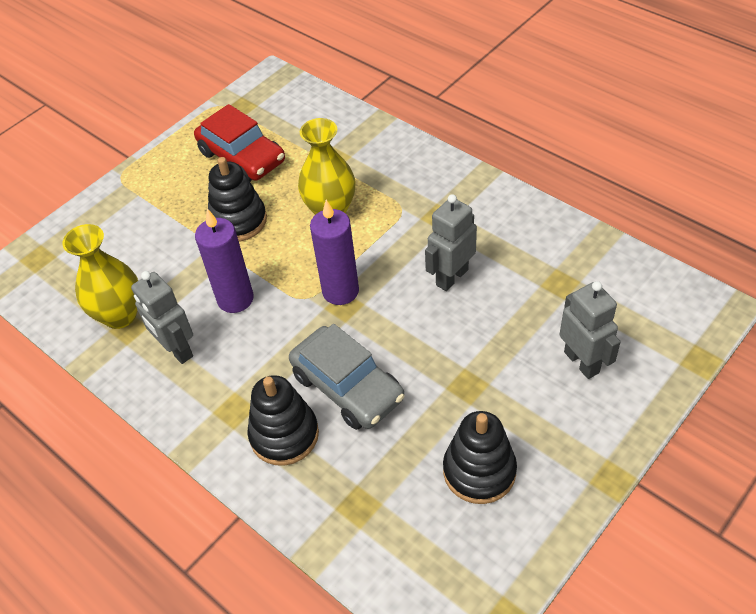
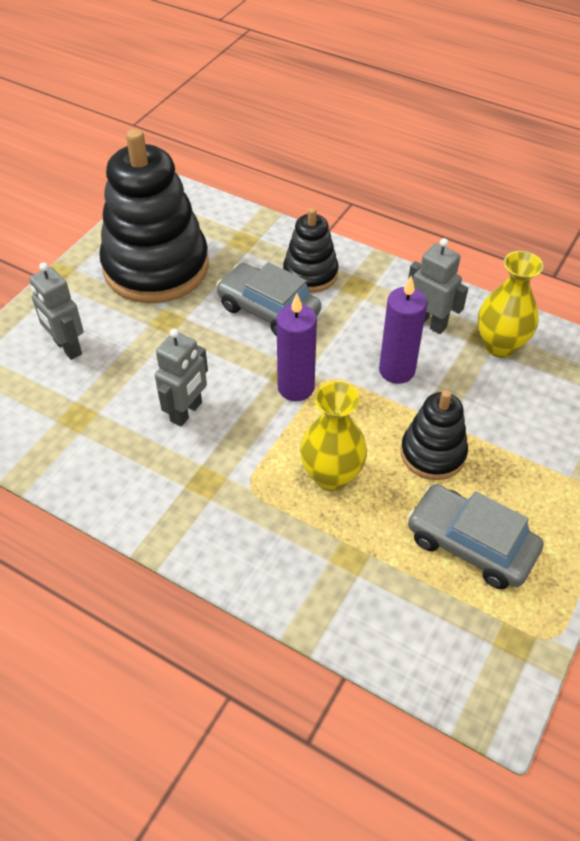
camera: 165 degrees right, 0 degrees up
(242, 157) = (470, 544): red car -> grey car
(479, 471) = (156, 267): black stacking toy -> black stacking toy, size x1.94

